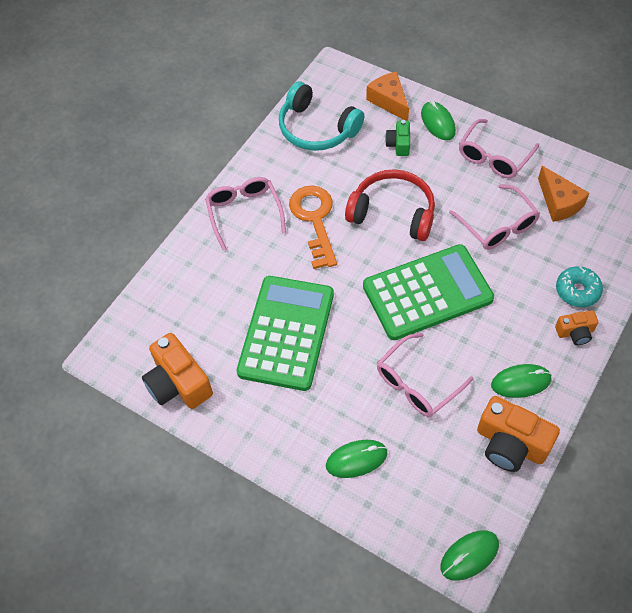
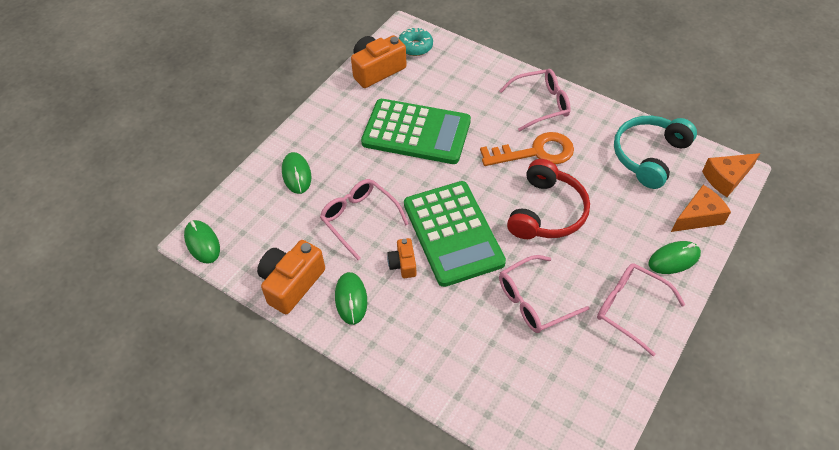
camera: 90 degrees right, 5 degrees down
(398, 144) = (637, 222): green camera -> none
(559, 202) = (569, 366): orange cheese -> orange cheese (726, 178)
(575, 332) = (401, 355): orange camera -> orange camera (403, 264)
(577, 291) = (451, 365): turquoise donut -> turquoise donut (415, 47)

